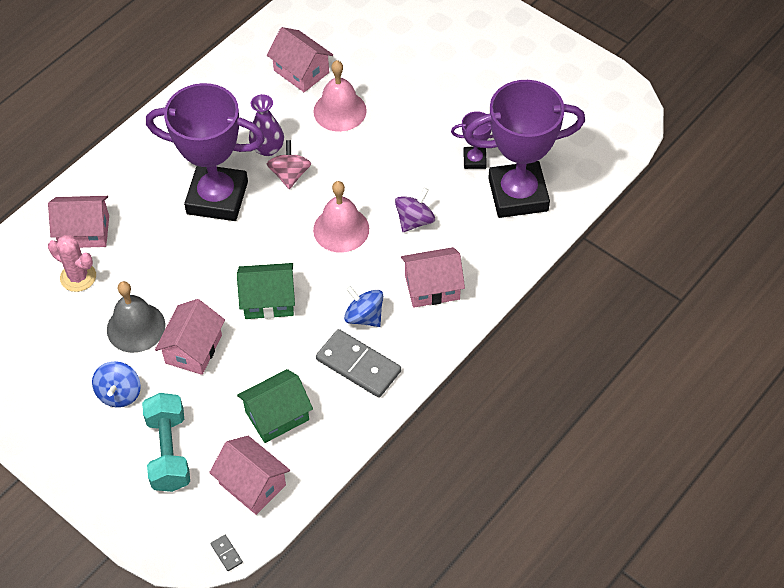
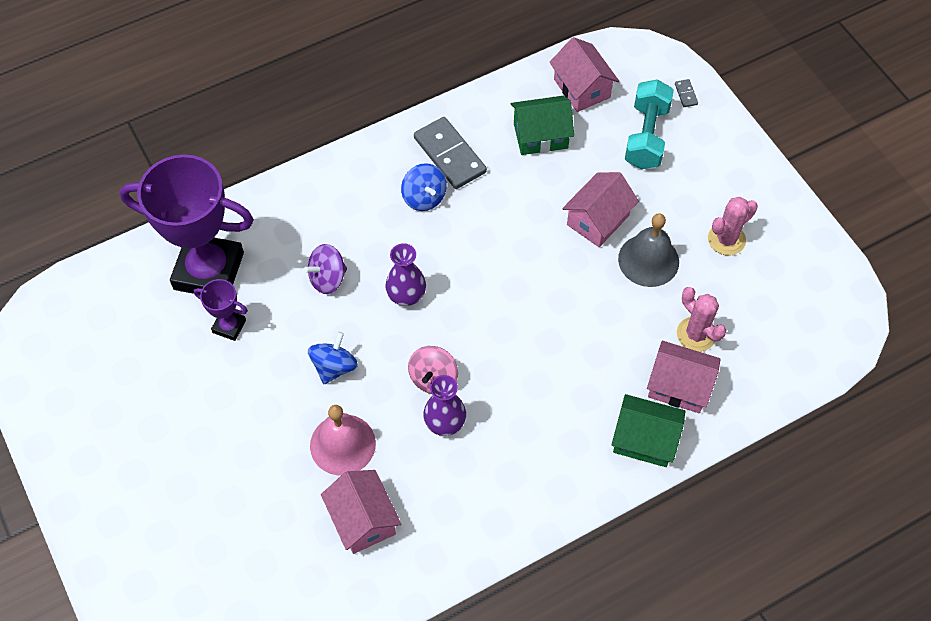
camera: 160 degrees left, 5 degrees up
(66, 370) = (726, 239): none -> pink cactus
(119, 393) = (679, 201): blue spinning top -> blue spinning top (334, 367)
(217, 198) = (522, 378): purple trophy -> none
(226, 553) = (620, 45): grey domino -> grey domino (685, 94)
(268, 301) = (509, 243): green house -> green house (644, 439)
(341, 229) = (406, 295): pink bell -> purple vase
(432, 287) = (346, 204): pink house -> none

